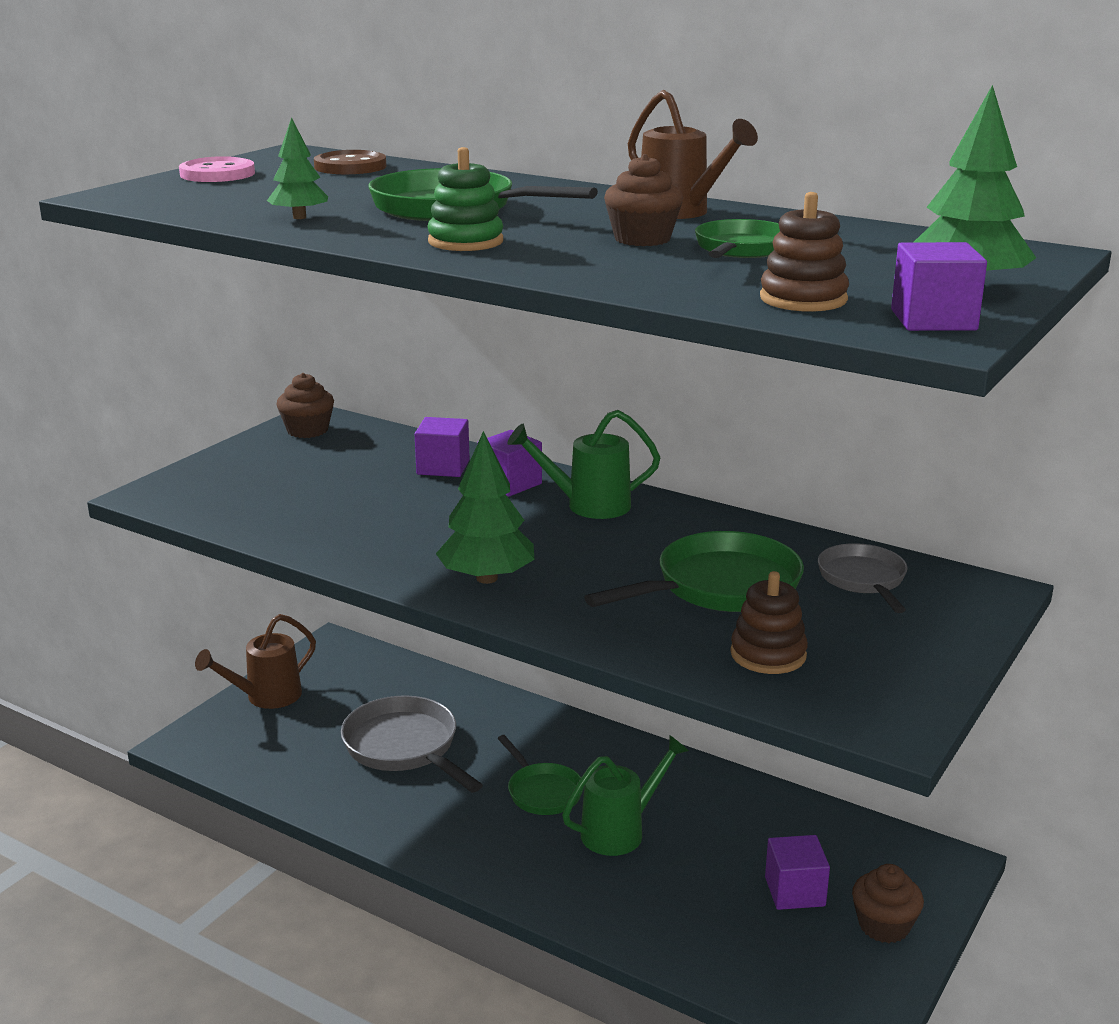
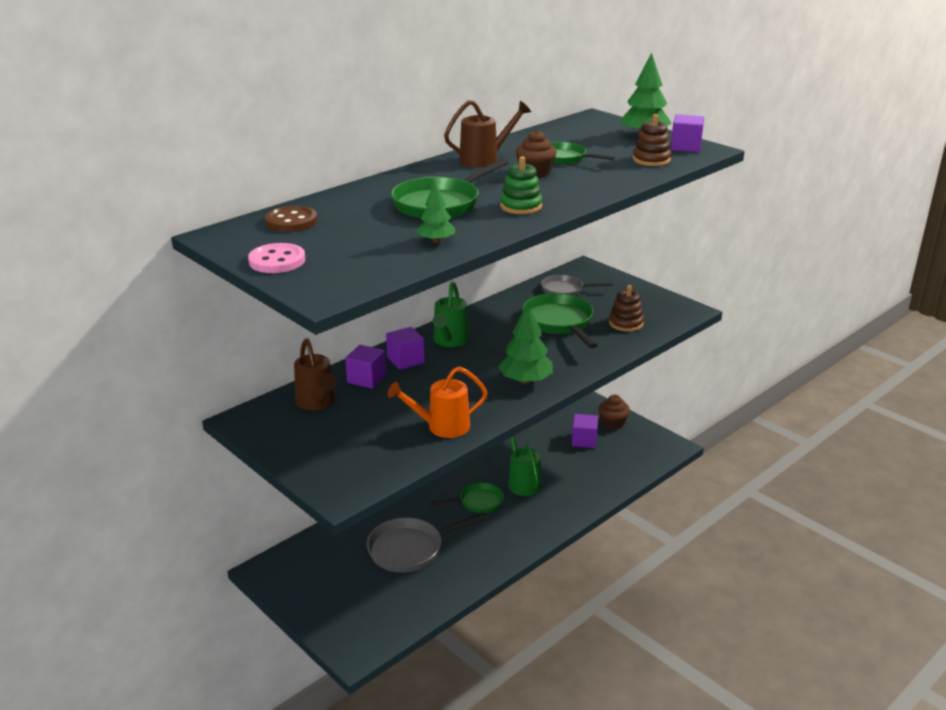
camera: 75 degrees left, 5 degrees up
(266, 697) = (316, 608): brown watering can -> brown watering can (317, 402)
(307, 430) = (265, 424): brown cupcake -> none
(325, 532) = (442, 427): none -> orange watering can

